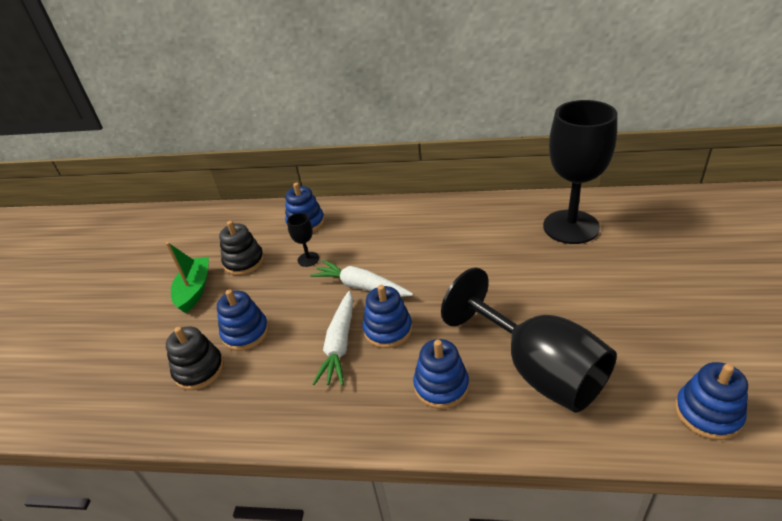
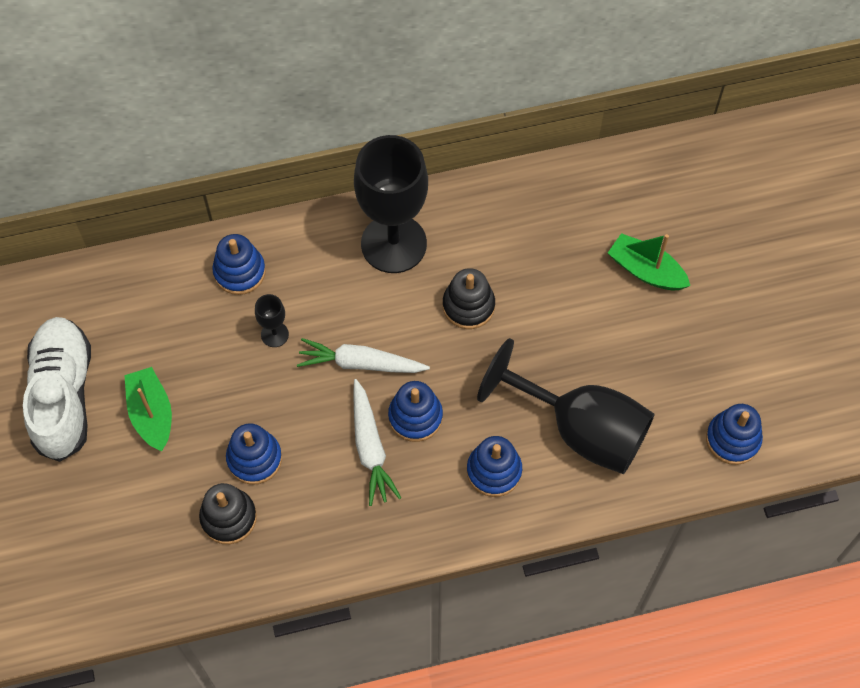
camera: 25 degrees left, 25 degrees up
(148, 269) = (63, 395): none -> white shoe
(244, 262) = (191, 356): black stacking toy -> black stacking toy (468, 306)
(571, 227) = (577, 219): black goblet -> black goblet (393, 244)
(626, 265) = (646, 270): none -> green boat

